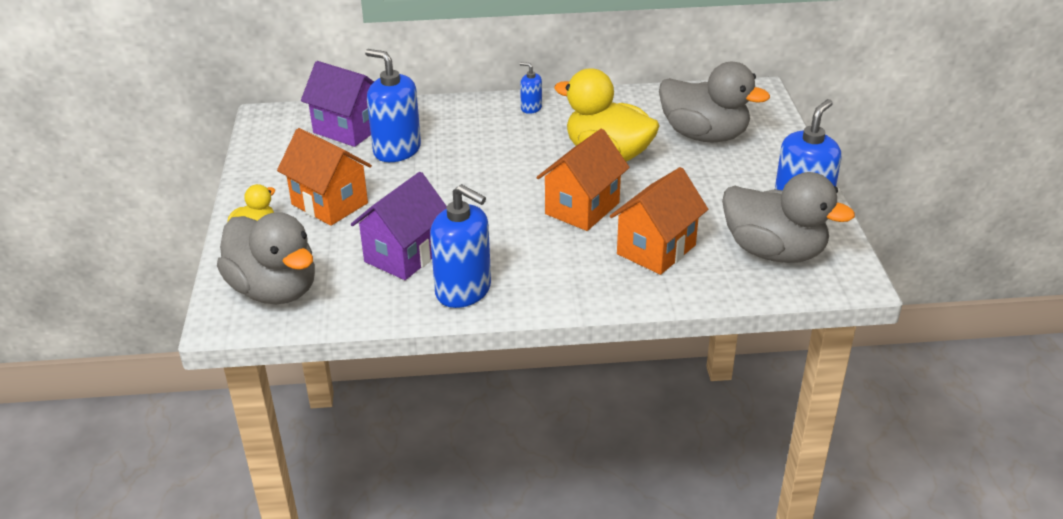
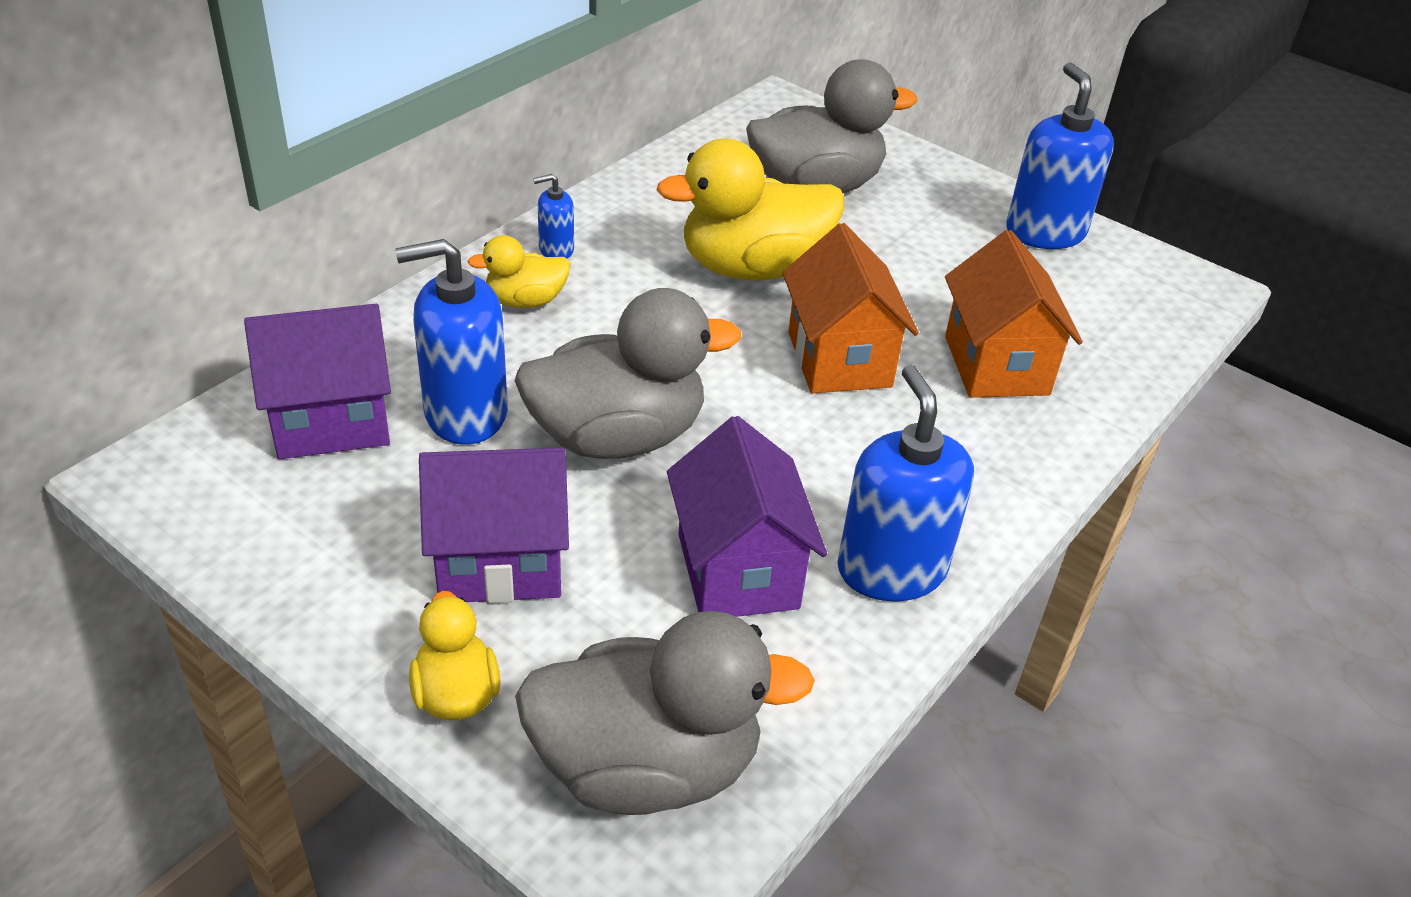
camera: 50 degrees left, 5 degrees up
(329, 204) = (500, 563): orange house -> purple house
(463, 290) = (891, 569): blue soap dispenser -> blue soap dispenser turned 90 degrees counterclockwise
(485, 122) = (525, 301): none -> yellow duck
(774, 252) = (1099, 297): grey duck -> grey duck (617, 437)

